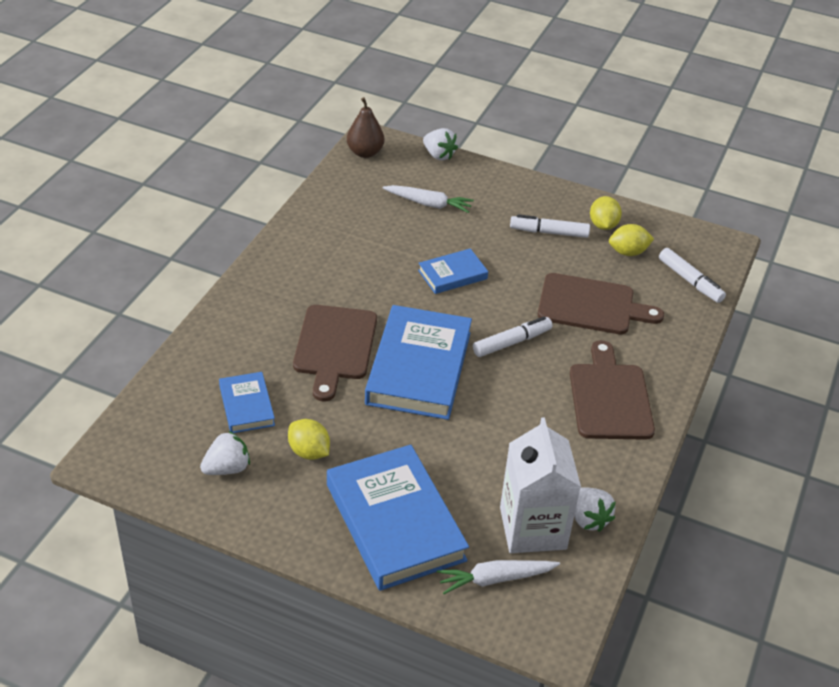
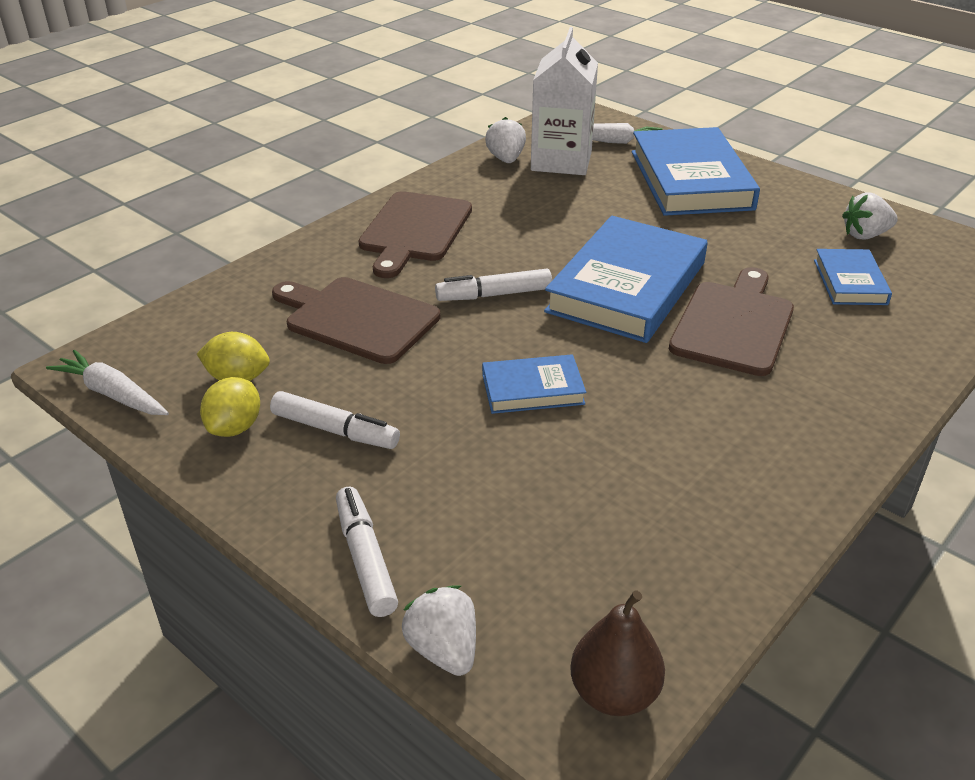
camera: 160 degrees left, 5 degrees down
(309, 452) = (773, 235): yellow lemon -> none
(428, 204) = (518, 523): white carrot -> white carrot (112, 394)
(690, 281) = (191, 326): white marker -> white marker (365, 558)

